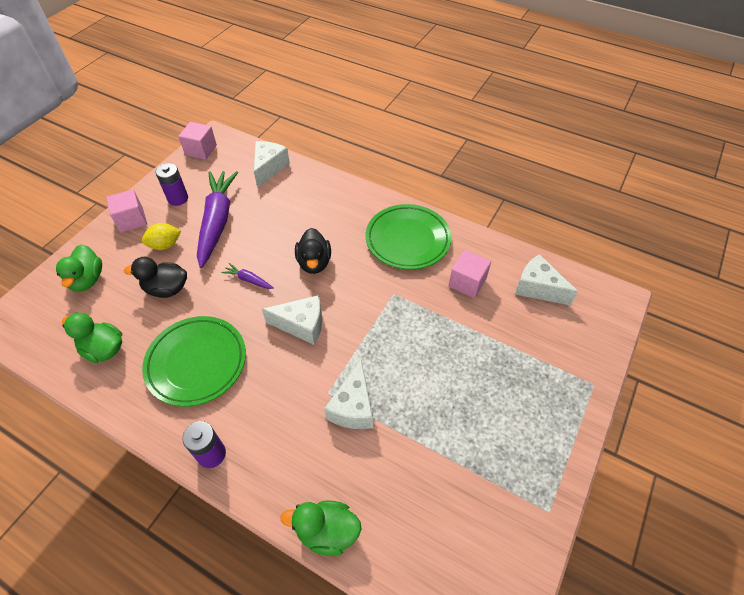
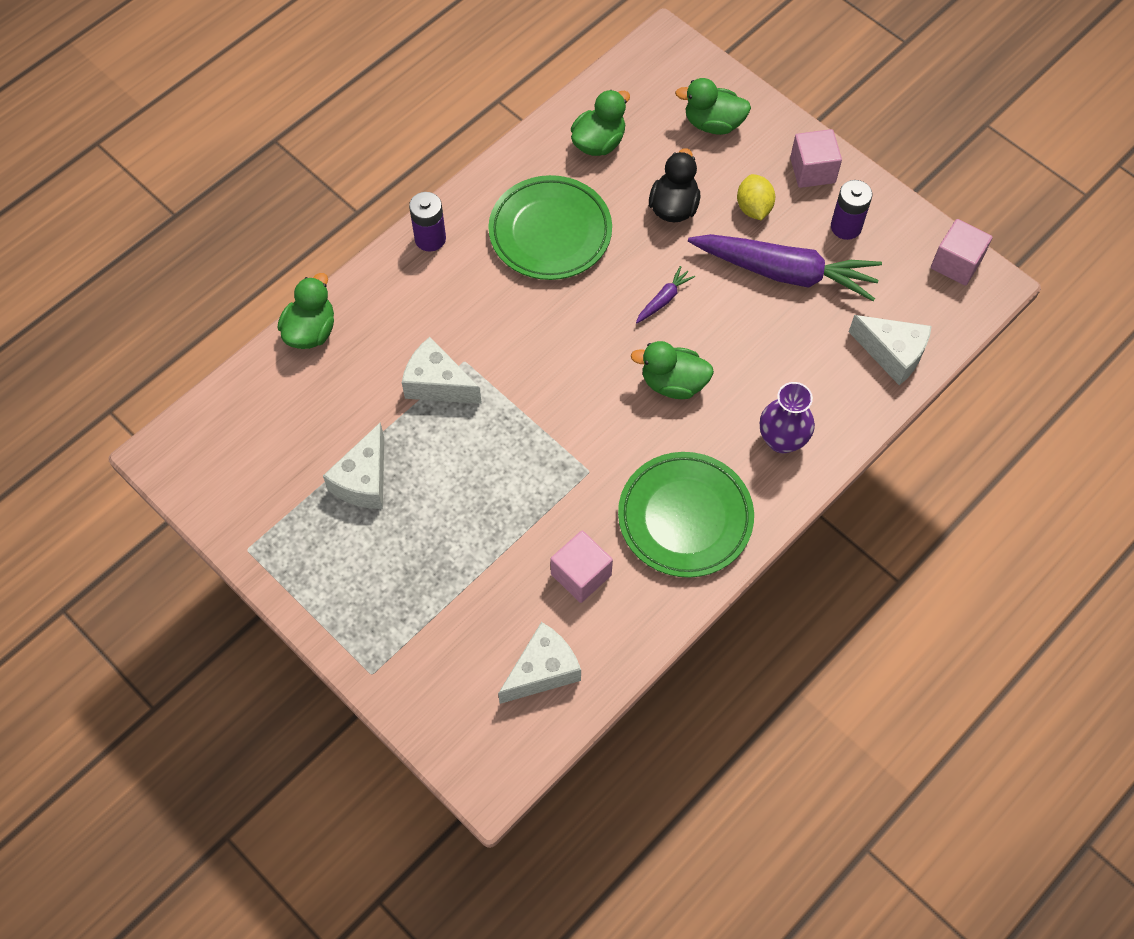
camera: 105 degrees right, 10 degrees up
(302, 325) = (571, 350): white cheese -> white cheese (364, 480)
(314, 262) = (673, 383): black duck -> green duck
(340, 205) = (782, 440): none -> purple vase

